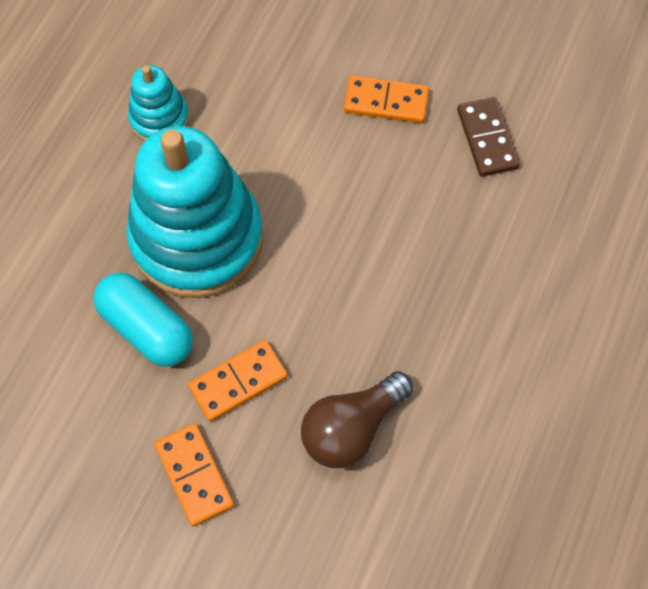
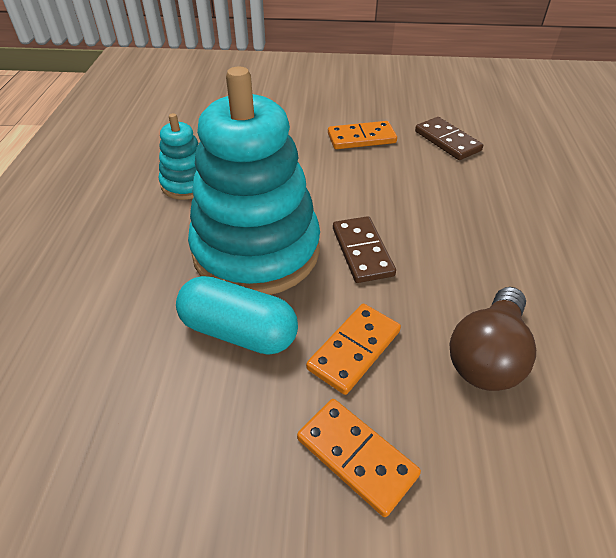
camera: 20 degrees left, 20 degrees down
(300, 274) = (362, 252): none -> brown domino

